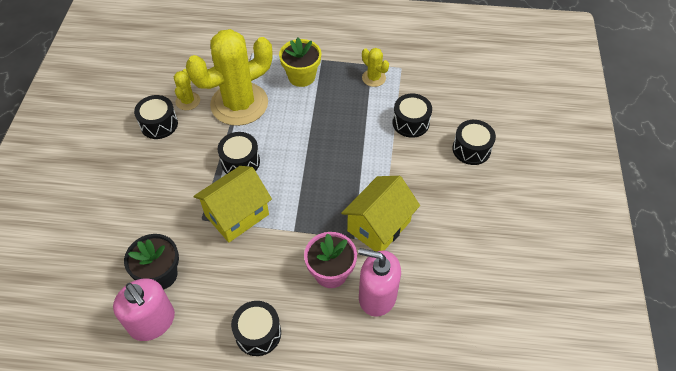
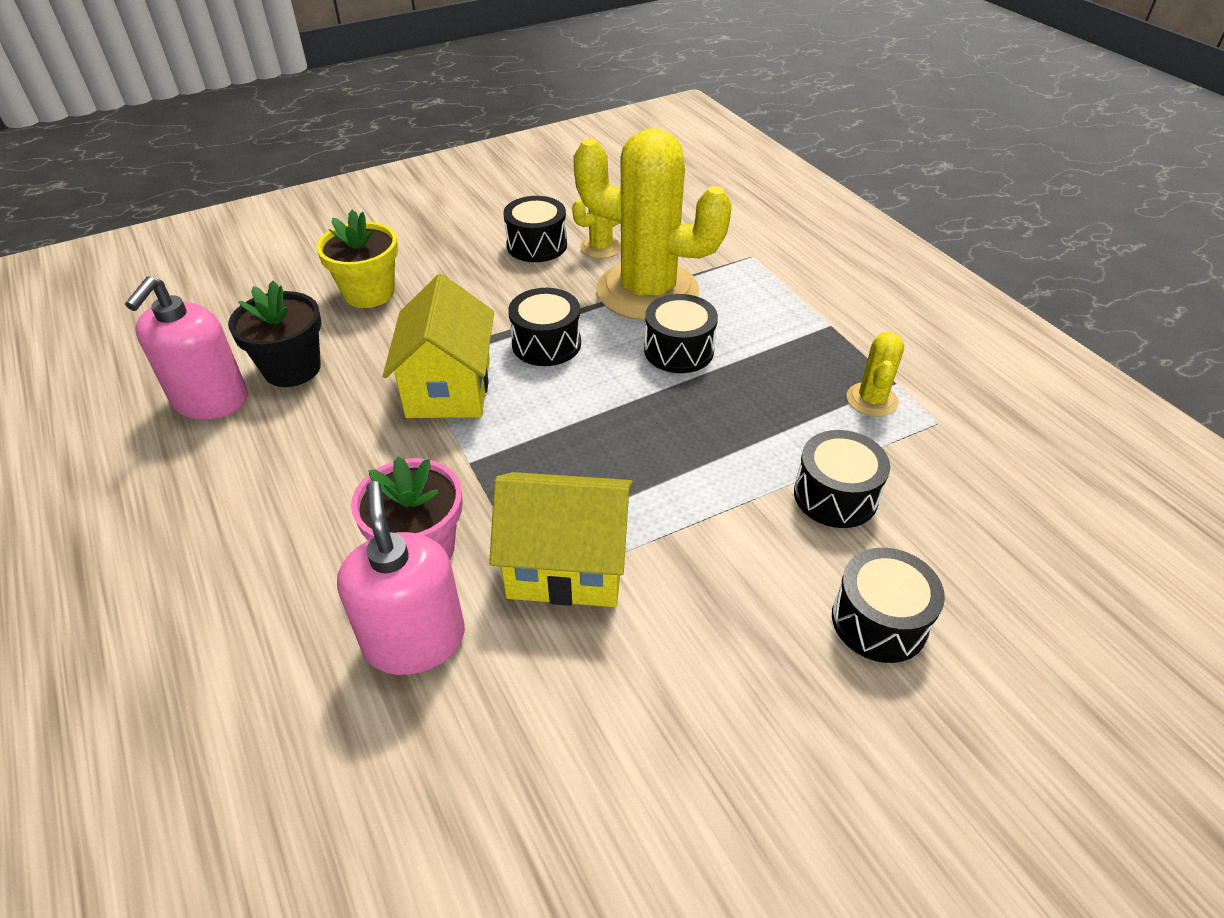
camera: 55 degrees right, 10 degrees down
(237, 215) = (448, 388): yellow house -> yellow house turned 75 degrees clockwise
(258, 333) = (248, 518): black drum -> black drum (678, 350)
(301, 76) = (771, 322): yellow flower pot -> yellow flower pot (369, 293)

